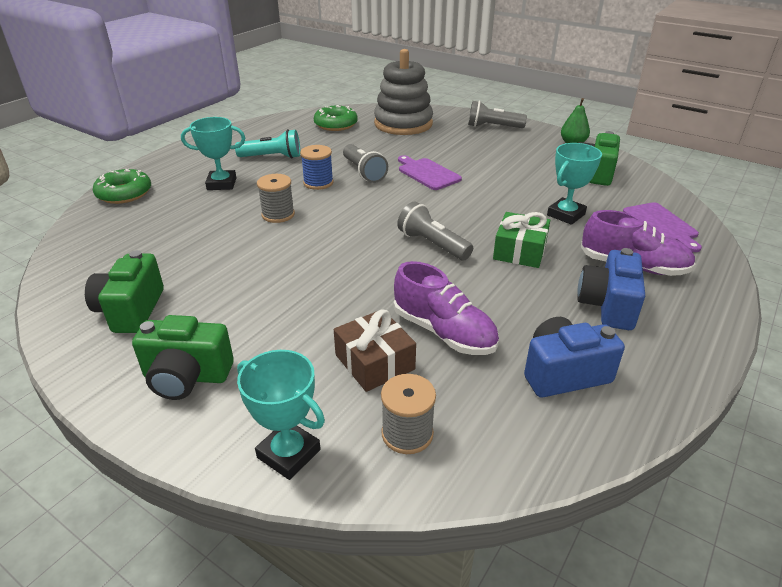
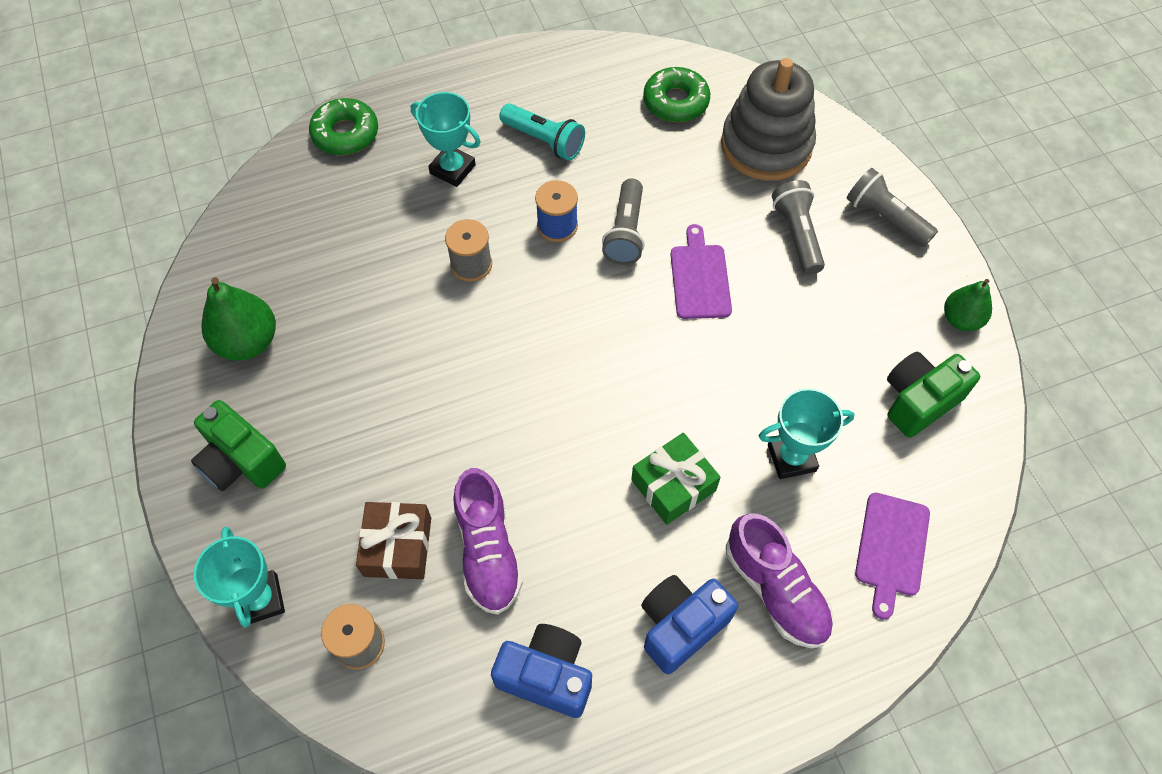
camera: 35 degrees right, 25 degrees up
(131, 310) = (248, 342): green camera -> green pear
(432, 244) = (589, 416): grey flashlight -> grey flashlight (797, 235)

